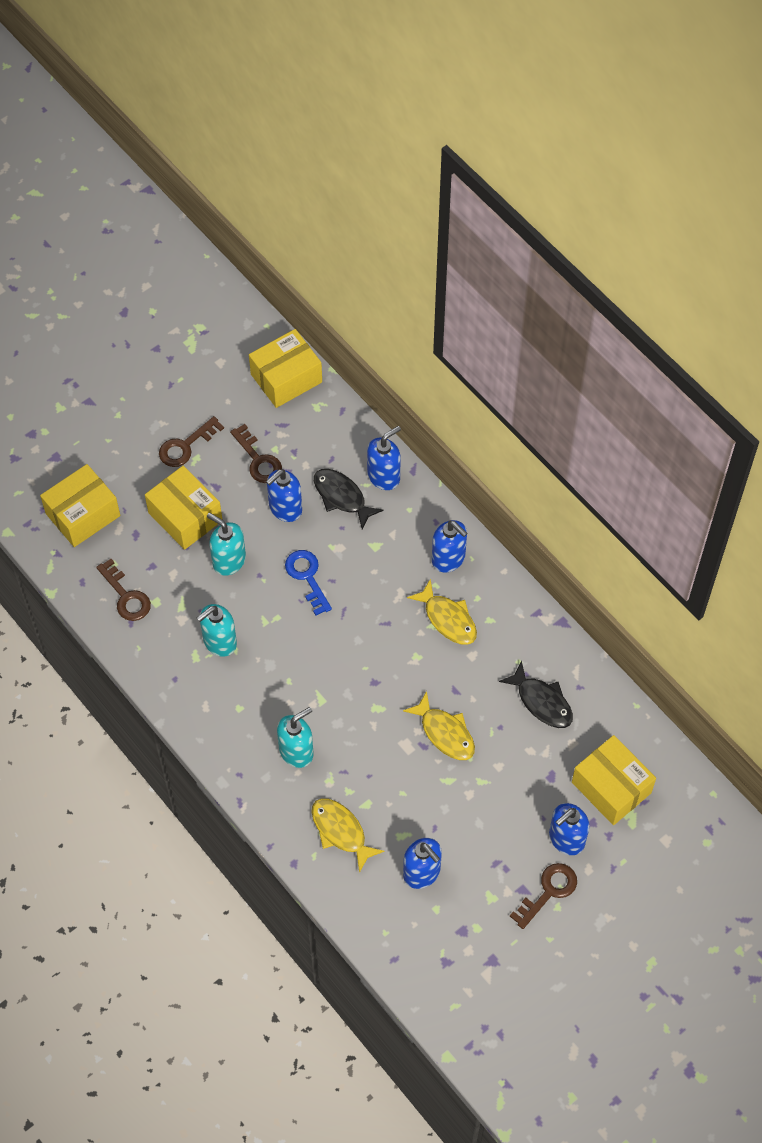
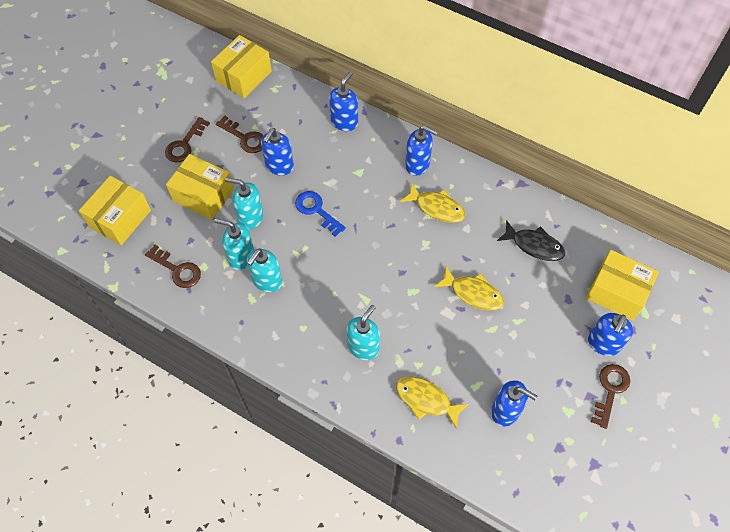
camera: 20 degrees left, 0 degrees up
(201, 604) = (241, 257): none -> turquoise soap dispenser
(342, 497) = (319, 145): black fish -> none

